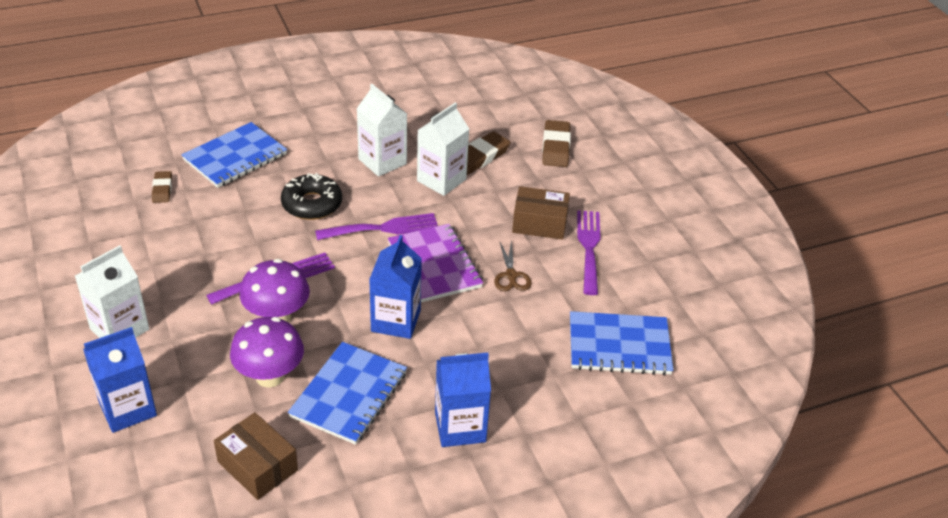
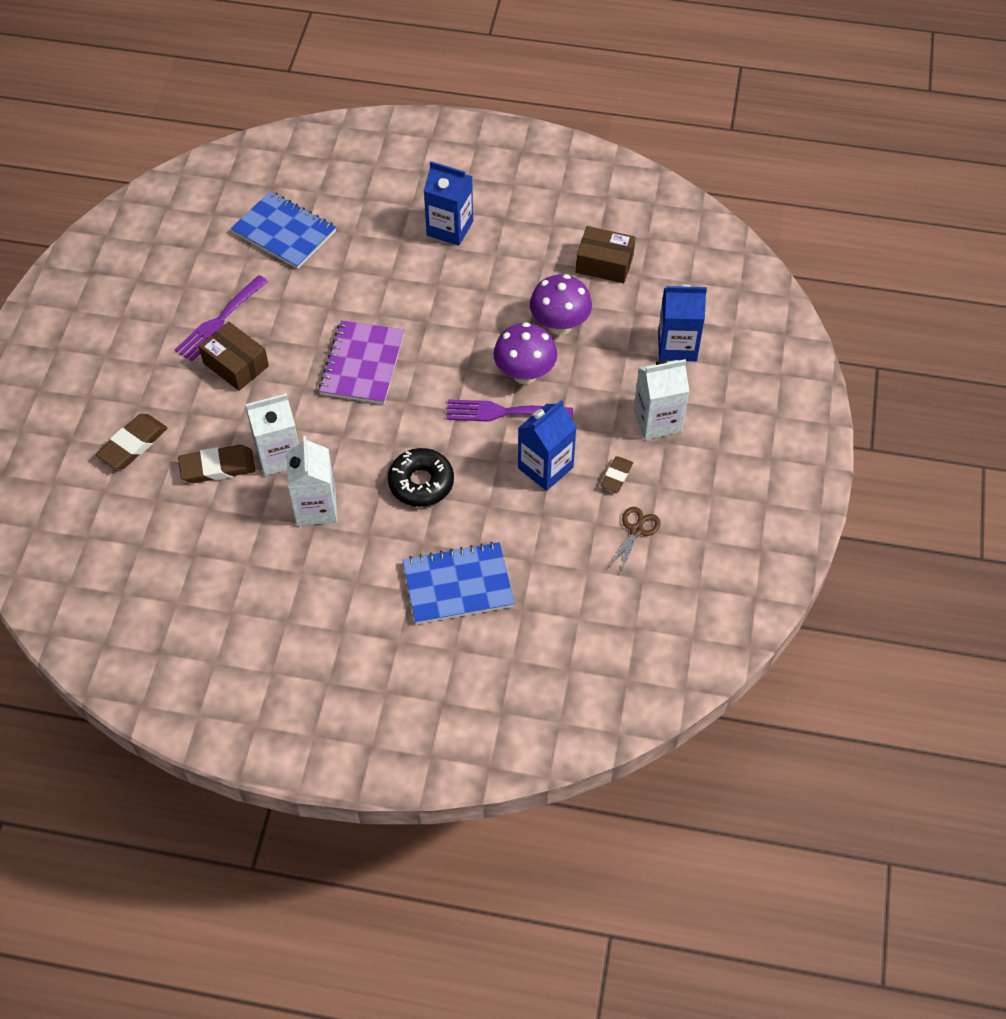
camera: 145 degrees left, 15 degrees up
(162, 189) = (553, 572): brown eraser -> brown eraser (616, 476)
(257, 466) = (604, 264): brown box -> brown box turned 60 degrees counterclockwise
(349, 394) = (510, 285): blue notebook -> none
(383, 228) = (376, 423): purple fork -> none
(396, 321) = (433, 328): blue carton -> blue carton (545, 467)
(511, 276) = (309, 325): brown scissors -> brown scissors (636, 530)

